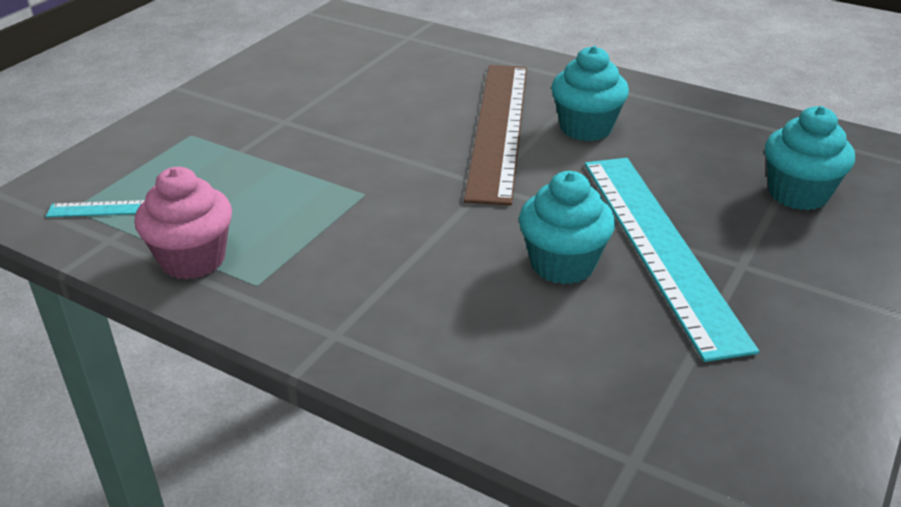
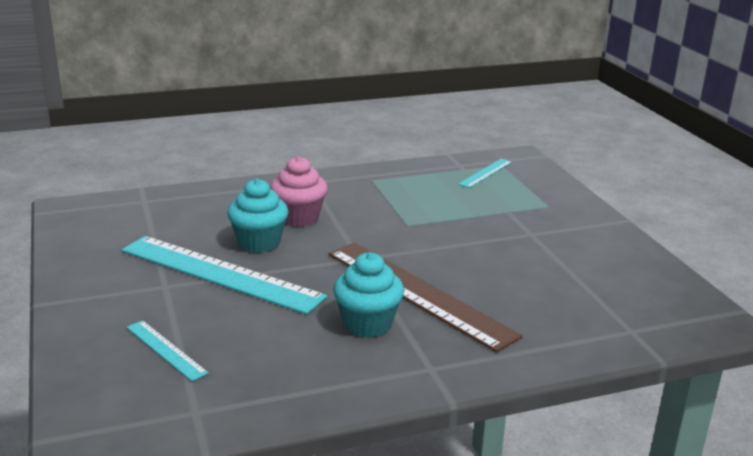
camera: 130 degrees right, 10 degrees down
(193, 259) = (413, 174): pink cupcake -> pink cupcake (299, 217)
(798, 194) = (166, 350): turquoise cupcake -> turquoise ruler

